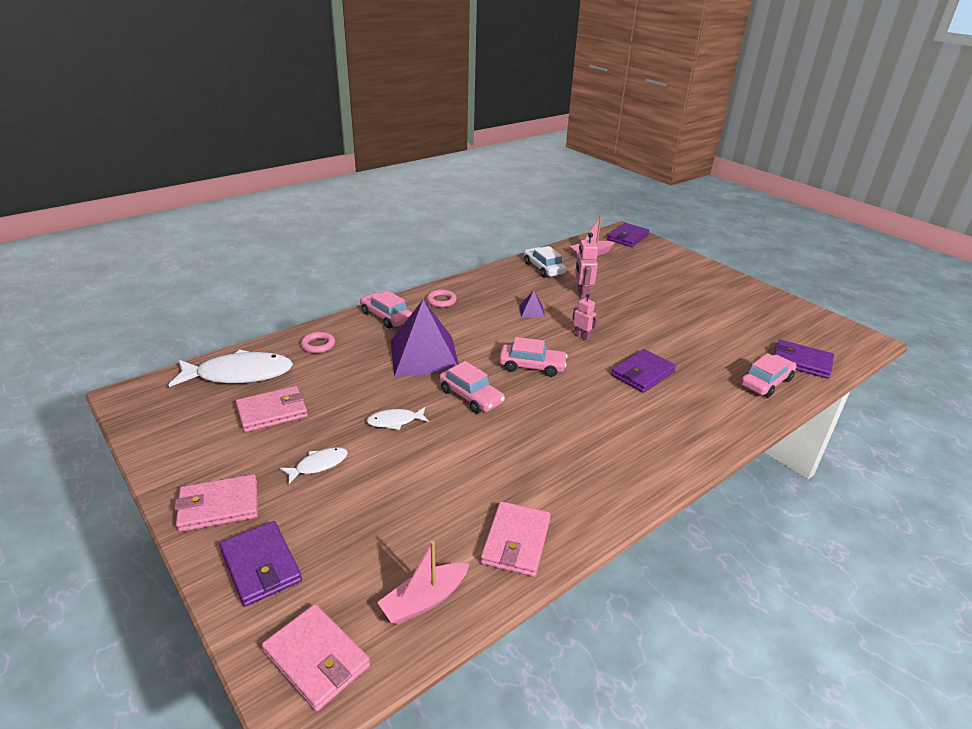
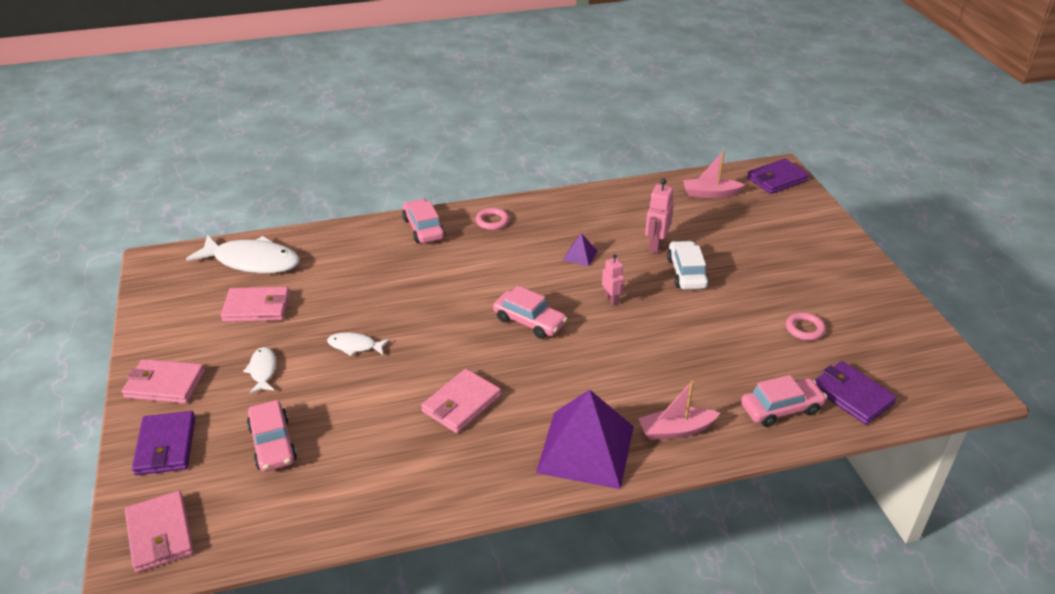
camera: 25 degrees right, 5 degrees up
(318, 345) = (339, 246): pink ring -> pink ring (804, 329)
(318, 465) = (263, 370): white fish -> white fish turned 90 degrees counterclockwise
(424, 356) = (430, 282): purple pyramid -> purple pyramid (586, 449)
(424, 600) = (267, 518): pink boat -> pink boat (676, 430)
(471, 396) = (443, 339): pink car -> pink car (272, 443)
(516, 541) = (378, 494): pink wallet -> pink wallet (461, 404)
(543, 268) = (636, 203): white car -> white car (686, 273)
(643, 374) = (643, 360): purple wallet -> none

